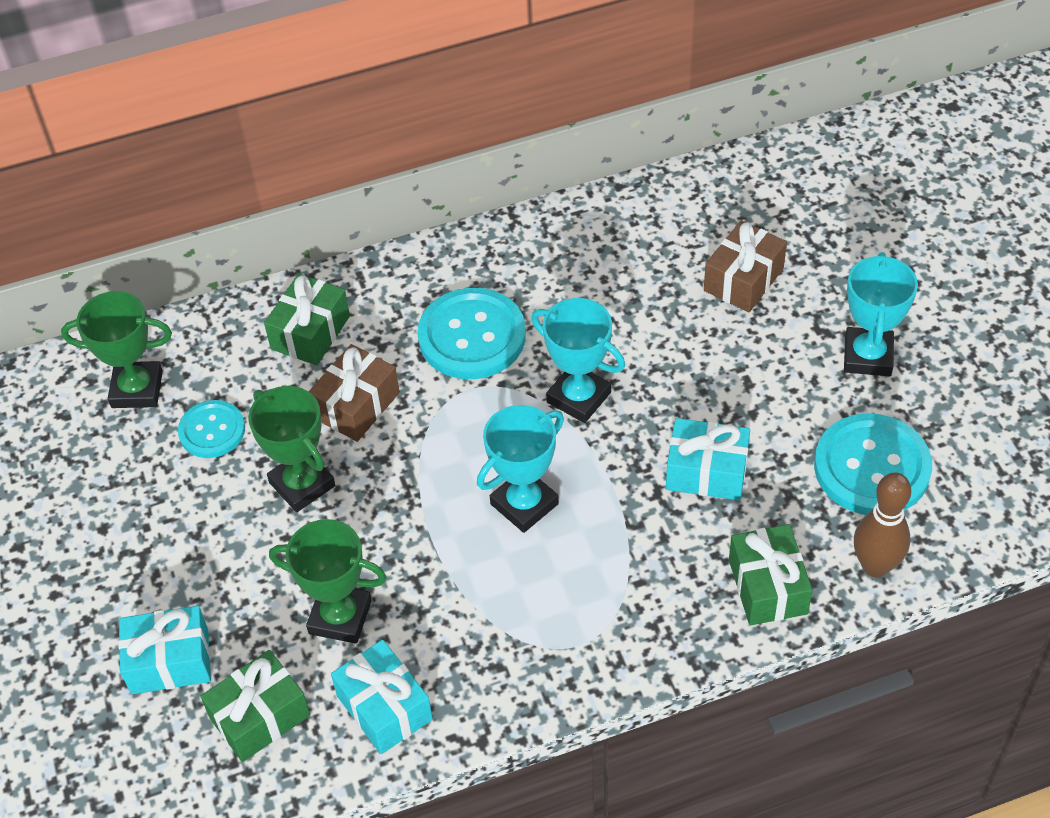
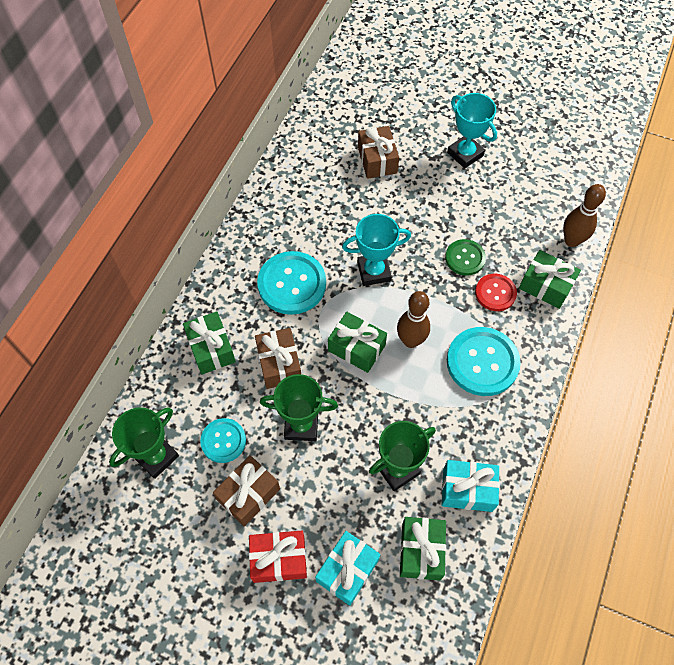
camera: 50 degrees left, 10 degrees up
(124, 587) = (279, 559): none -> red gift
(172, 502) = (248, 494): none -> brown gift
(455, 460) = (356, 348): none -> green gift
(524, 504) = (410, 340): turquoise trophy -> brown bowling pin
(692, 540) = (495, 293): none -> red button
(706, 471) = (465, 258): turquoise gift -> green button
(872, 467) = (522, 200): turquoise button -> turquoise button (482, 362)

